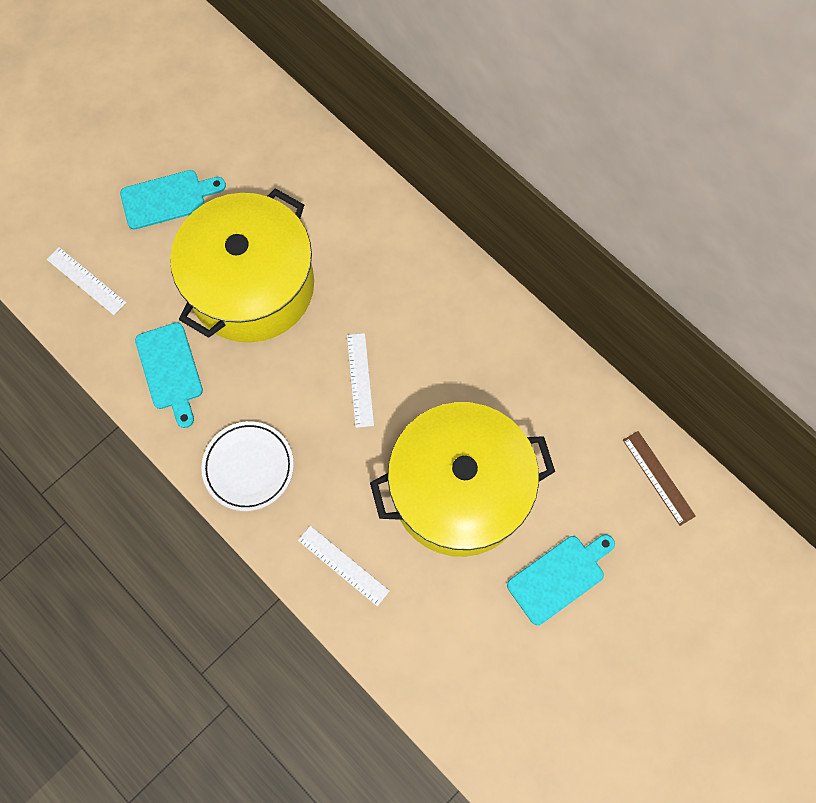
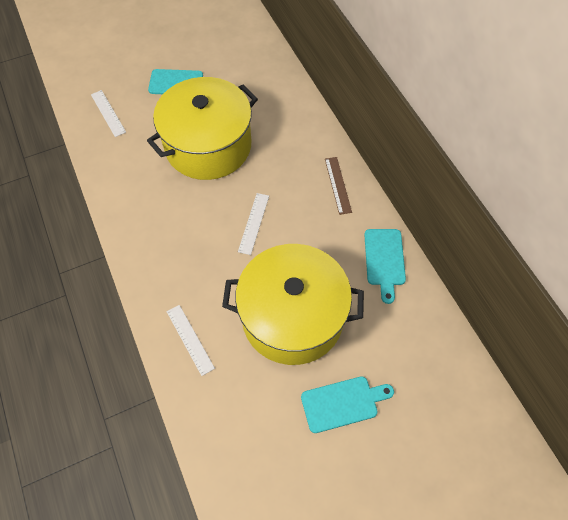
camera: 20 degrees right, 10 degrees down
(170, 370) = (133, 179): turquoise cutting board -> turquoise cutting board (384, 260)
(248, 467) = (155, 253): white plate -> none
(658, 477) = (444, 358): brown ruler -> brown ruler (338, 185)

